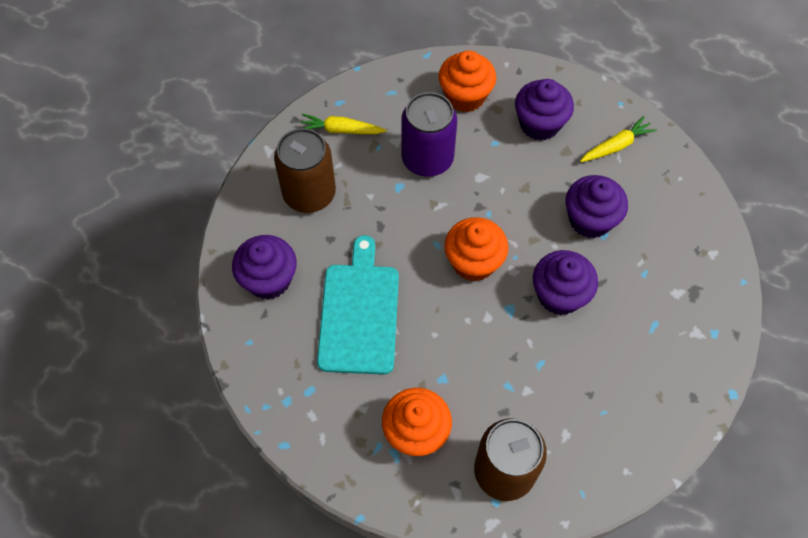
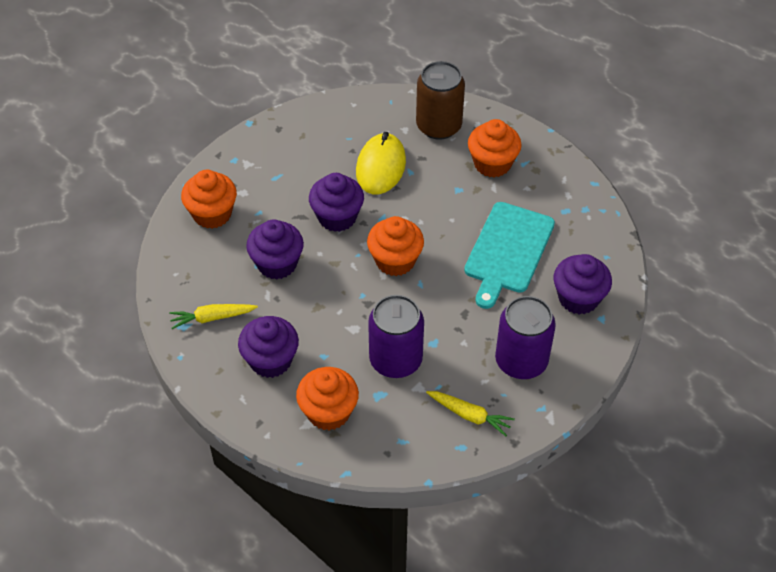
camera: 160 degrees left, 10 degrees down
(309, 194) = (521, 361): brown can -> purple can
(545, 381) = (381, 167): none -> yellow mouse
(690, 255) = (212, 214): none -> orange cupcake

